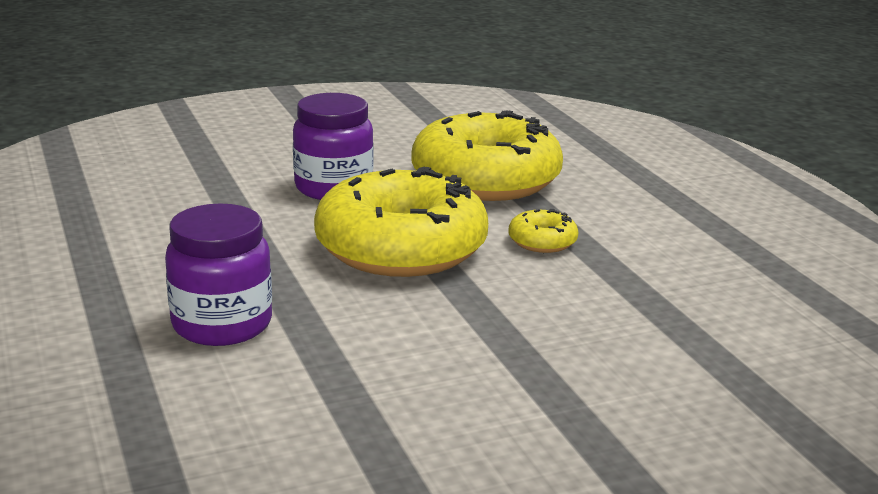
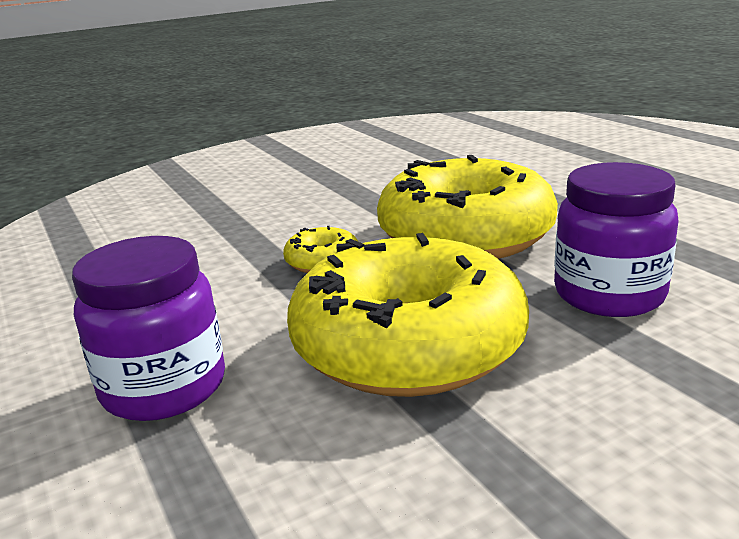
camera: 175 degrees right, 0 degrees up
(222, 324) = (553, 170): purple jar -> purple jar (164, 387)

